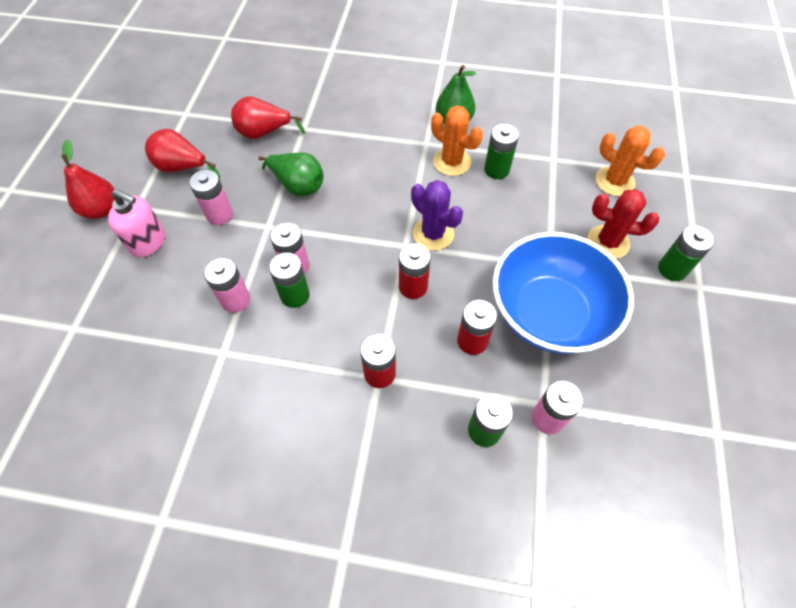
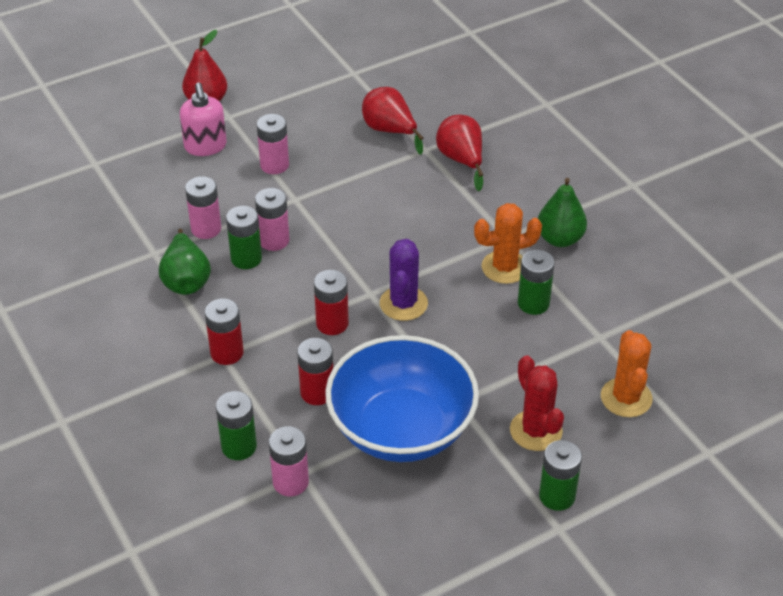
camera: 50 degrees right, 15 degrees down
(182, 167) = (296, 112): red pear -> red pear (461, 160)
(298, 186) = (357, 189): green pear -> green pear (186, 280)
(452, 162) = (505, 267): orange cactus -> orange cactus turned 75 degrees clockwise

